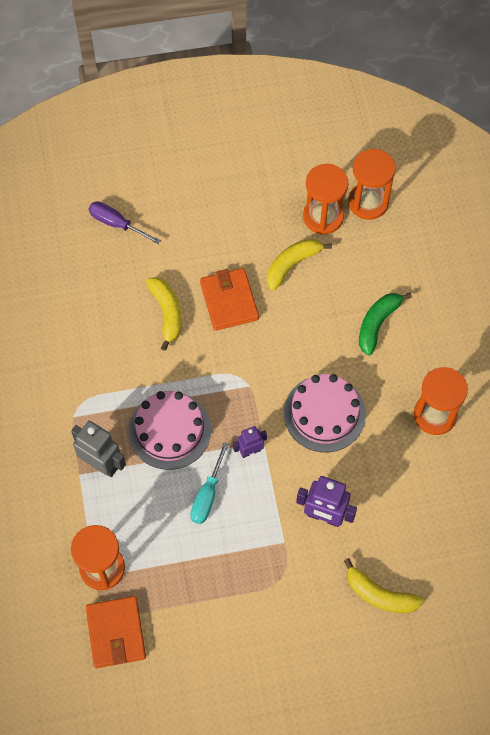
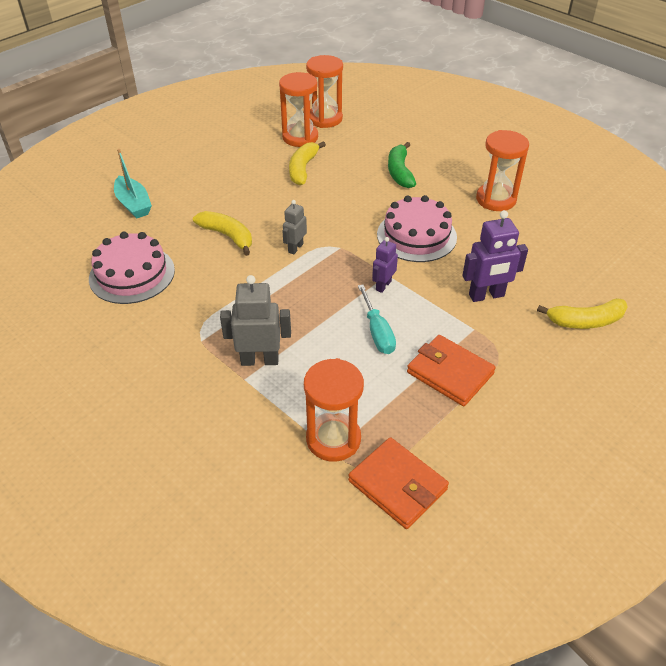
camera: 35 degrees left, 20 degrees down
(116, 223) = (133, 204): purple screwdriver -> turquoise boat
(169, 430) = (301, 306): pink cake -> pink cake (132, 274)
(212, 363) = (295, 248): none -> grey robot
(229, 301) = (273, 207): orange wallet -> orange wallet (450, 373)

